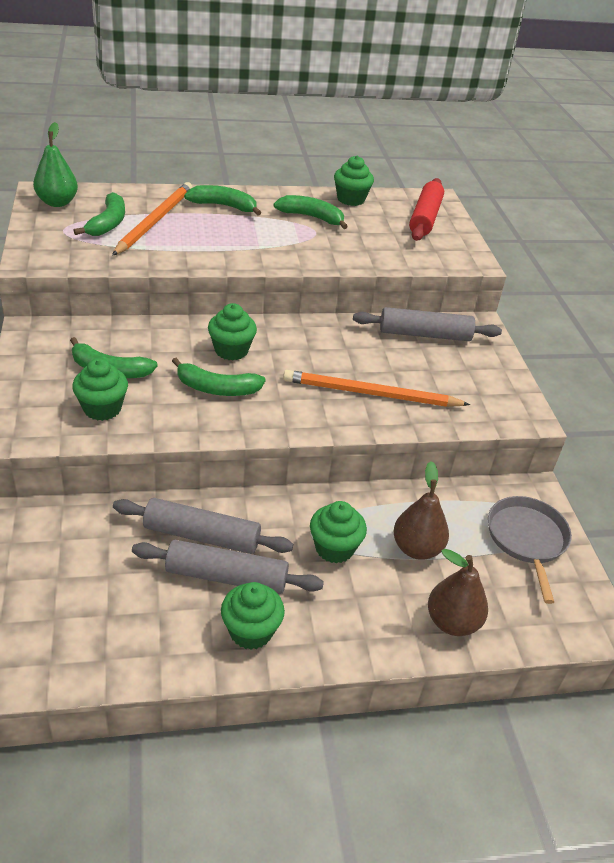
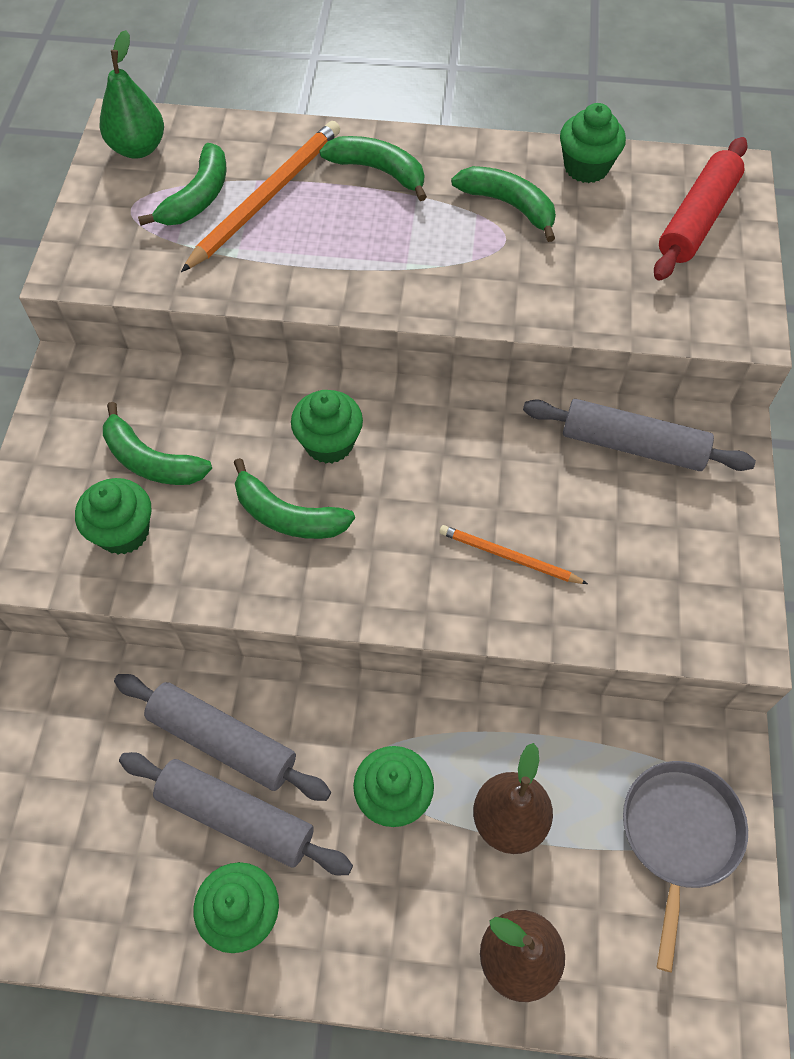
camera: 20 degrees right, 20 degrees up
(370, 393) = (508, 557): orange pencil -> orange pencil, size x0.56

